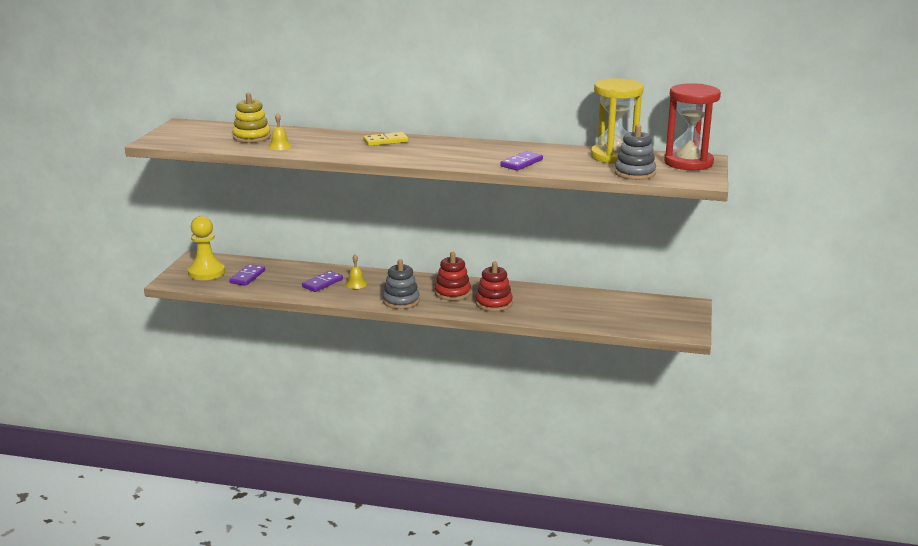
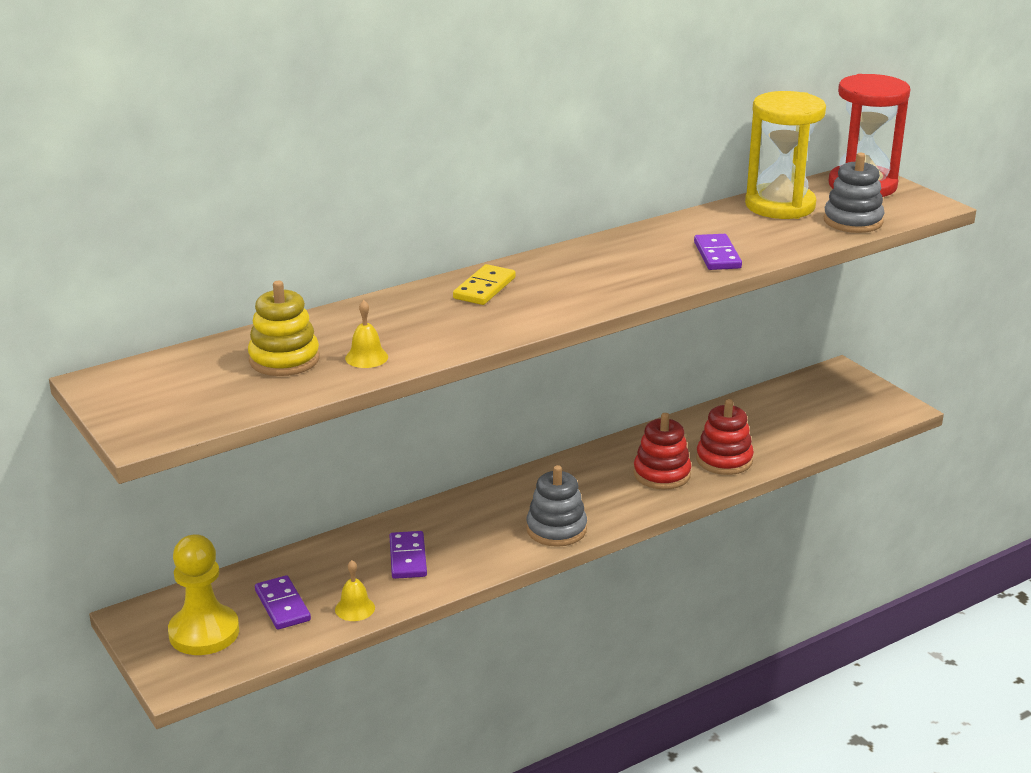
camera: 45 degrees left, 5 degrees up
(356, 284) = (453, 535): yellow bell -> yellow bell (355, 608)
(452, 293) = (591, 484): red stacking toy -> red stacking toy (724, 460)

